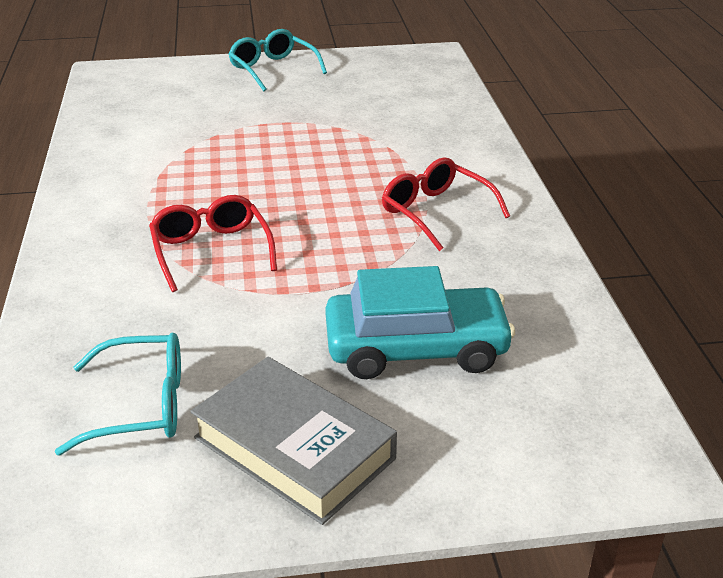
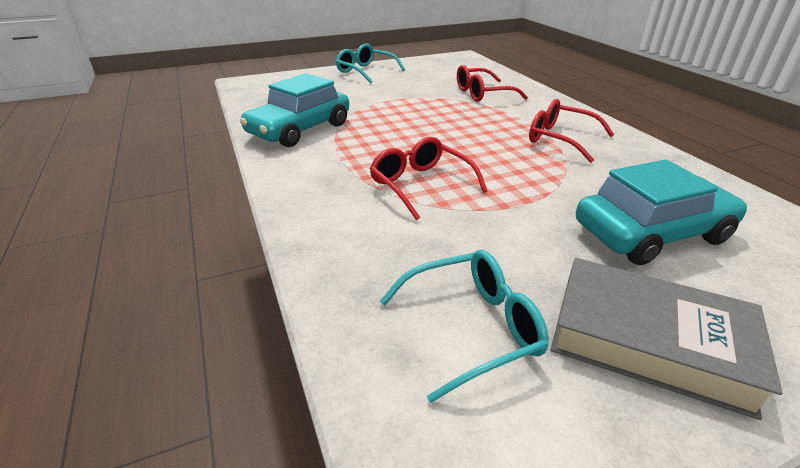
camera: 15 degrees left, 0 degrees up
(127, 156) = (299, 129): none -> turquoise car
(401, 126) = (483, 94): none -> red glasses

